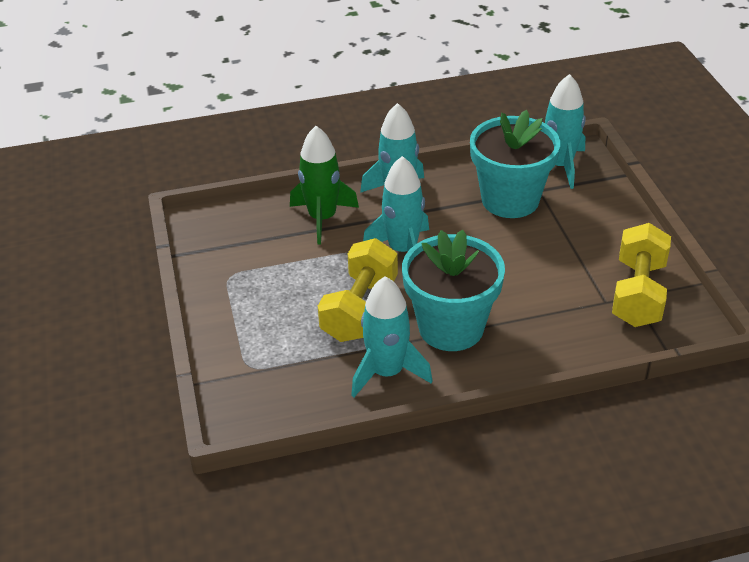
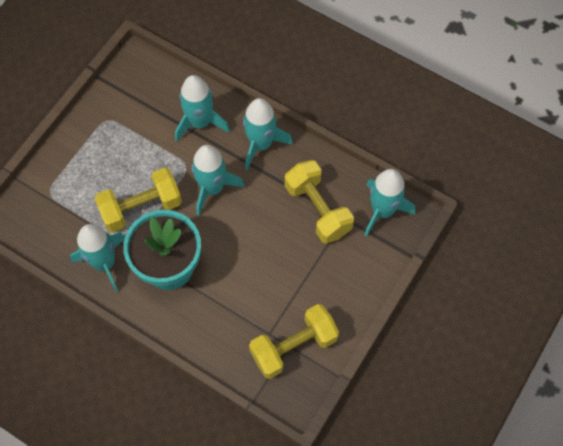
camera: 45 degrees right, 25 degrees up
(322, 218) = (200, 122): green rocket -> turquoise rocket
(510, 200) = (317, 209): turquoise flower pot -> yellow dumbbell

